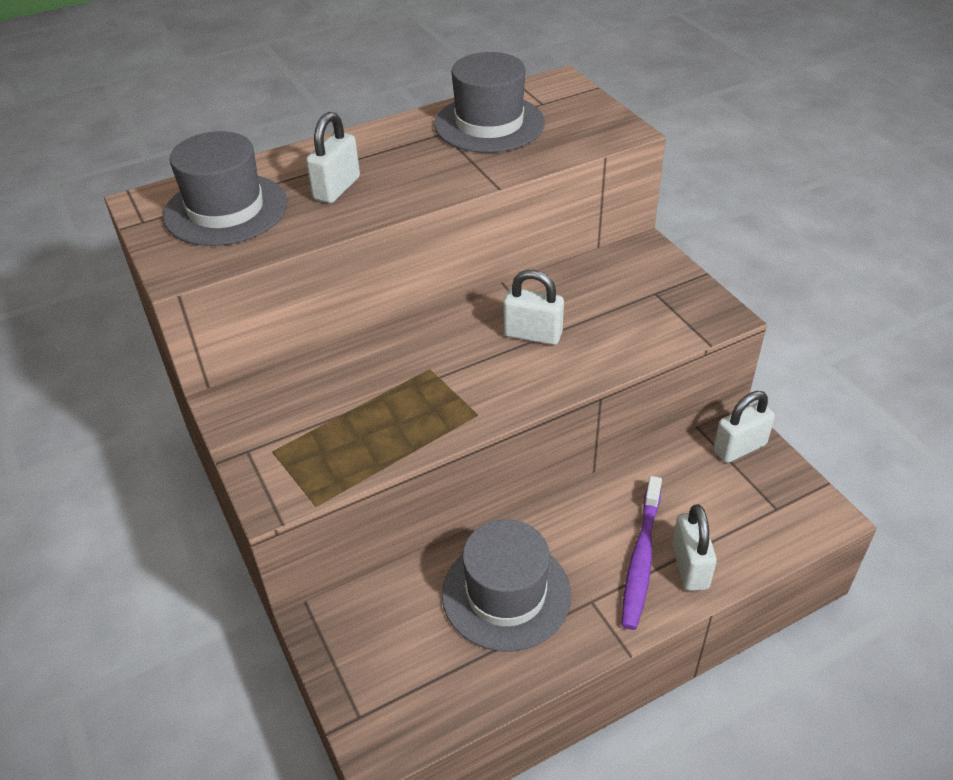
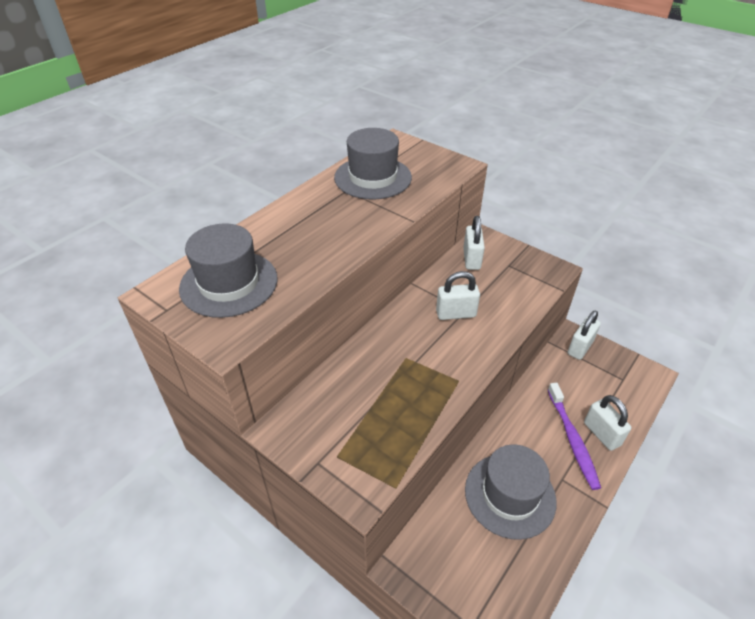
camera: 25 degrees left, 0 degrees up
(337, 188) = (302, 247): white padlock -> white padlock (471, 259)

